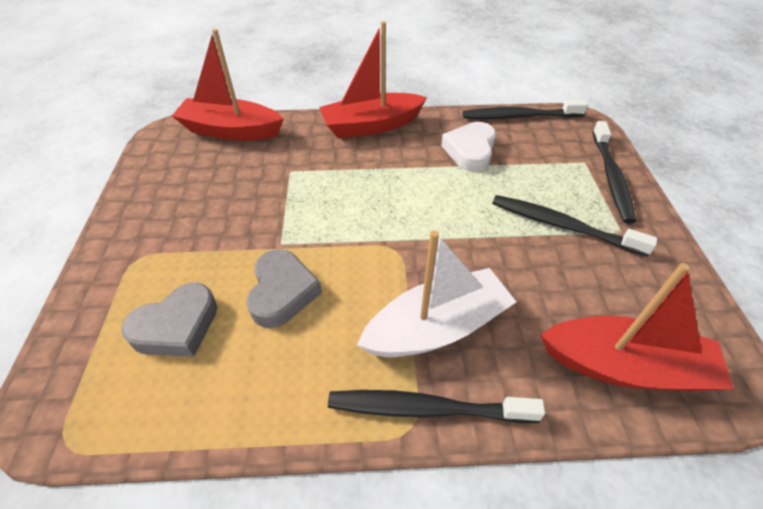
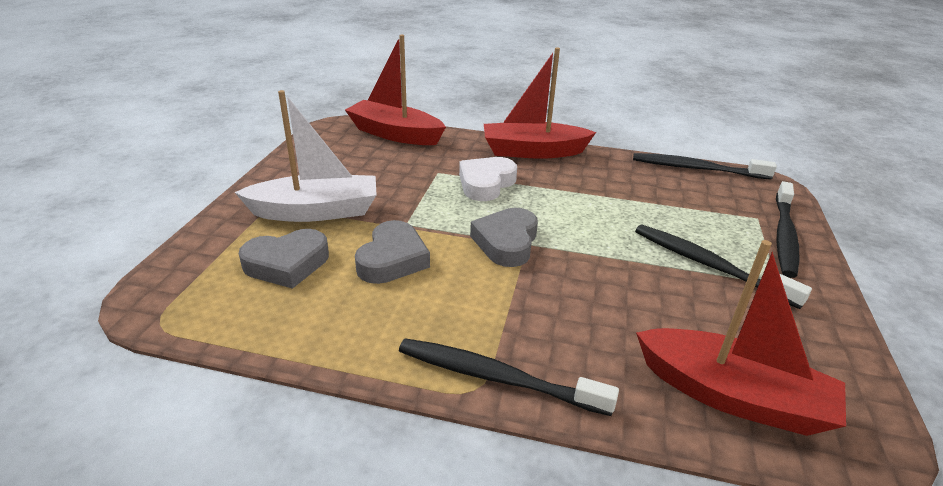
camera: 15 degrees right, 15 degrees down
(383, 243) = (506, 242): none -> grey heart
(437, 327) = (534, 318): white boat -> white boat (316, 211)
(470, 151) = (629, 187): white heart -> white heart (486, 183)

